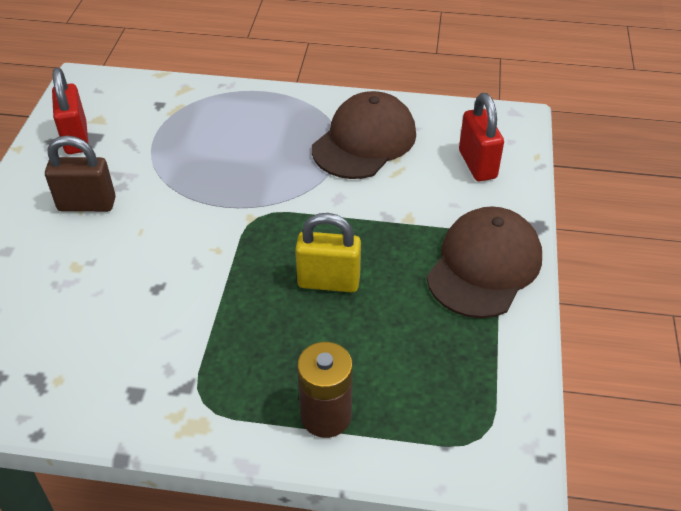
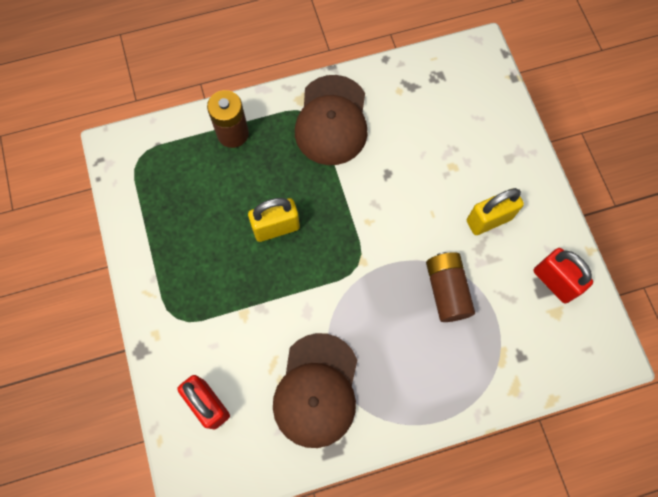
camera: 155 degrees right, 25 degrees up
(87, 204) = (489, 220): brown padlock -> yellow padlock
(183, 166) = (447, 290): none -> brown battery
(484, 266) = (171, 290): brown cap -> brown cap (332, 120)

